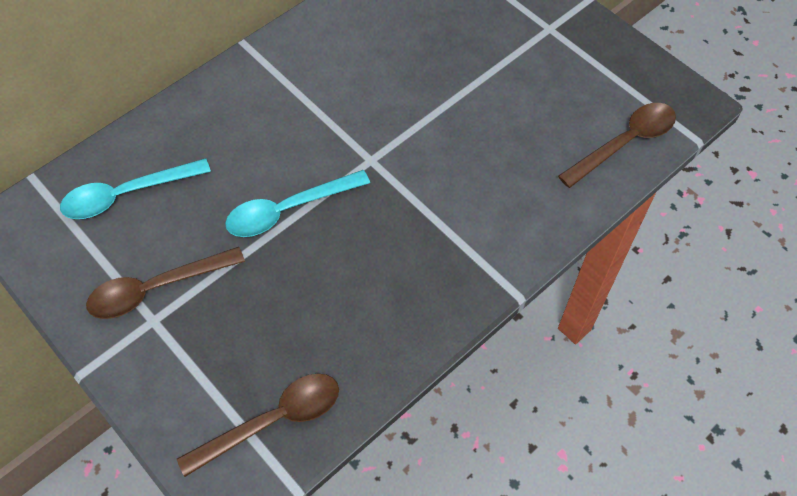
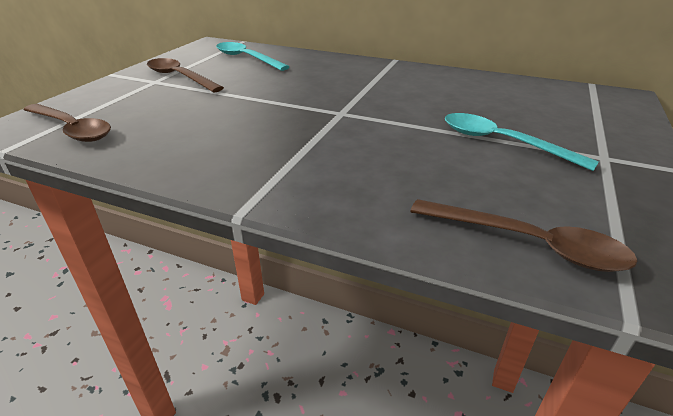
camera: 65 degrees right, 25 degrees down
(288, 210) = (268, 97): turquoise spoon -> turquoise spoon (502, 142)

